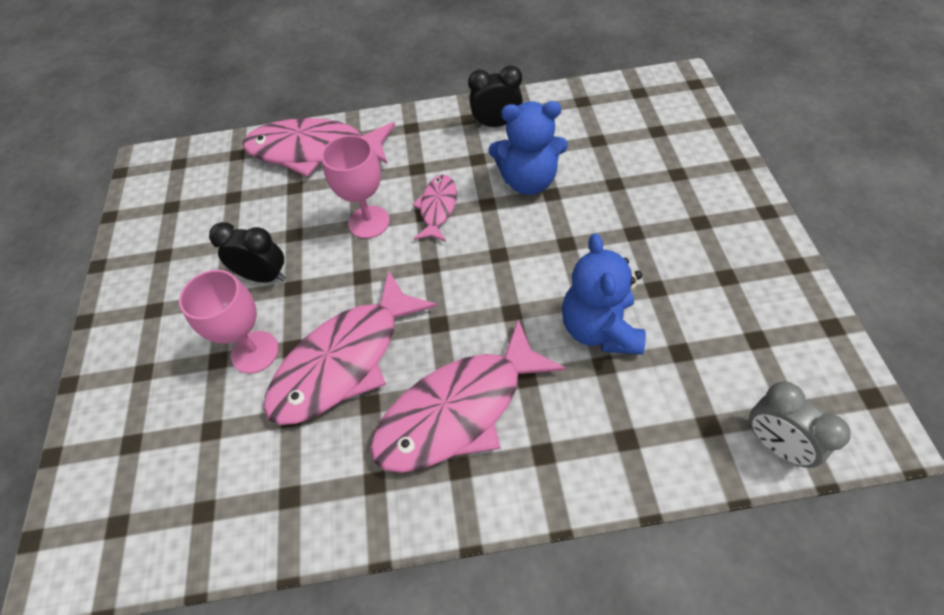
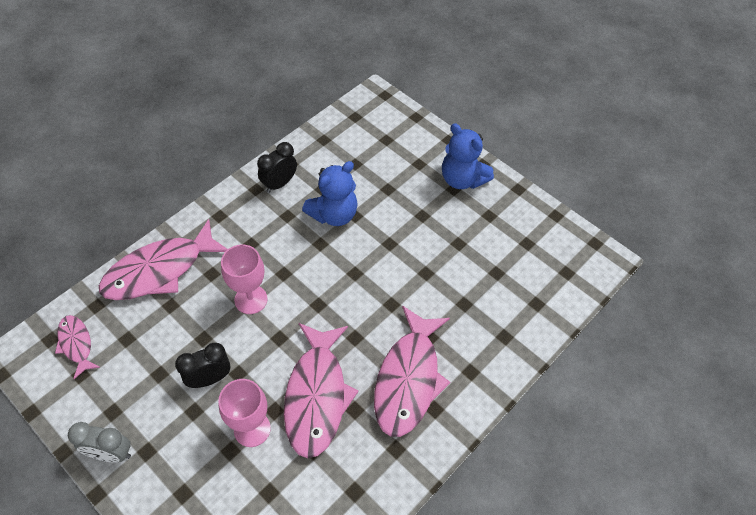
camera: 45 degrees left, 0 degrees up
(437, 208) = (290, 264): pink fish -> pink fish (76, 344)
(600, 329) = (447, 285): blue teddy bear -> blue teddy bear (462, 179)
(775, 444) = (571, 294): grey clock -> grey clock (111, 453)

